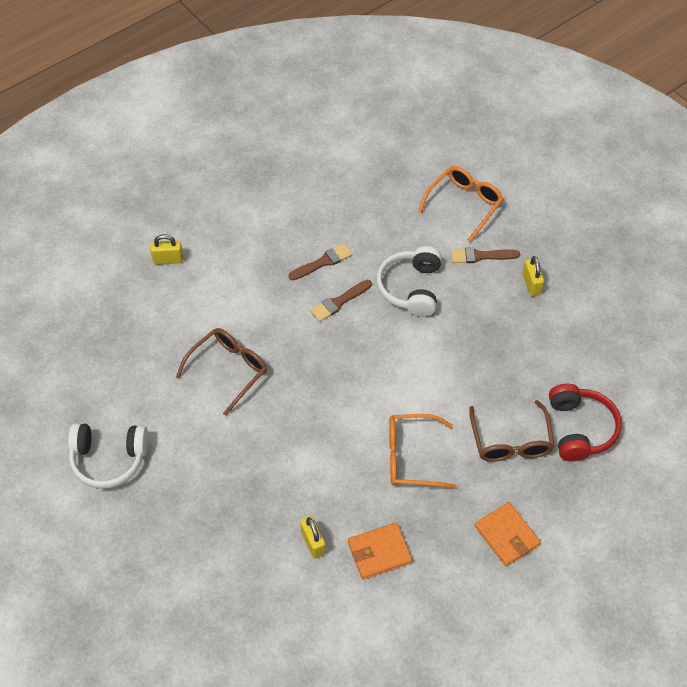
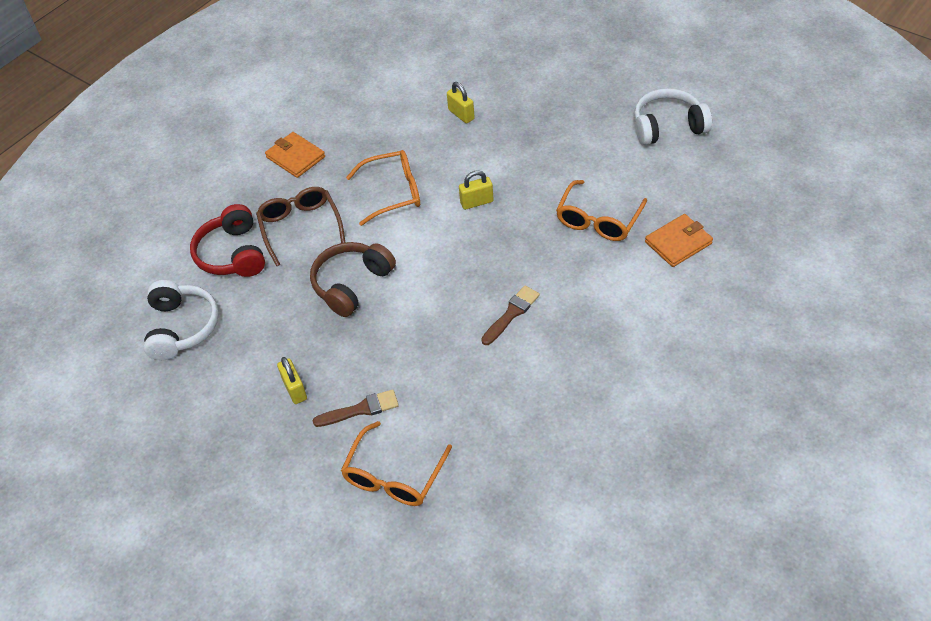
camera: 170 degrees right, 5 degrees down
(168, 259) = (726, 311): yellow padlock -> yellow padlock (476, 202)
(228, 371) = (599, 219): brown glasses -> orange glasses
(323, 262) = (547, 354): brown brush -> none
(379, 552) = (403, 121): orange wallet -> orange wallet (678, 243)
(411, 288) = (435, 349): white headphones -> white headphones (182, 327)
(470, 366) = (351, 284): none -> brown headphones

